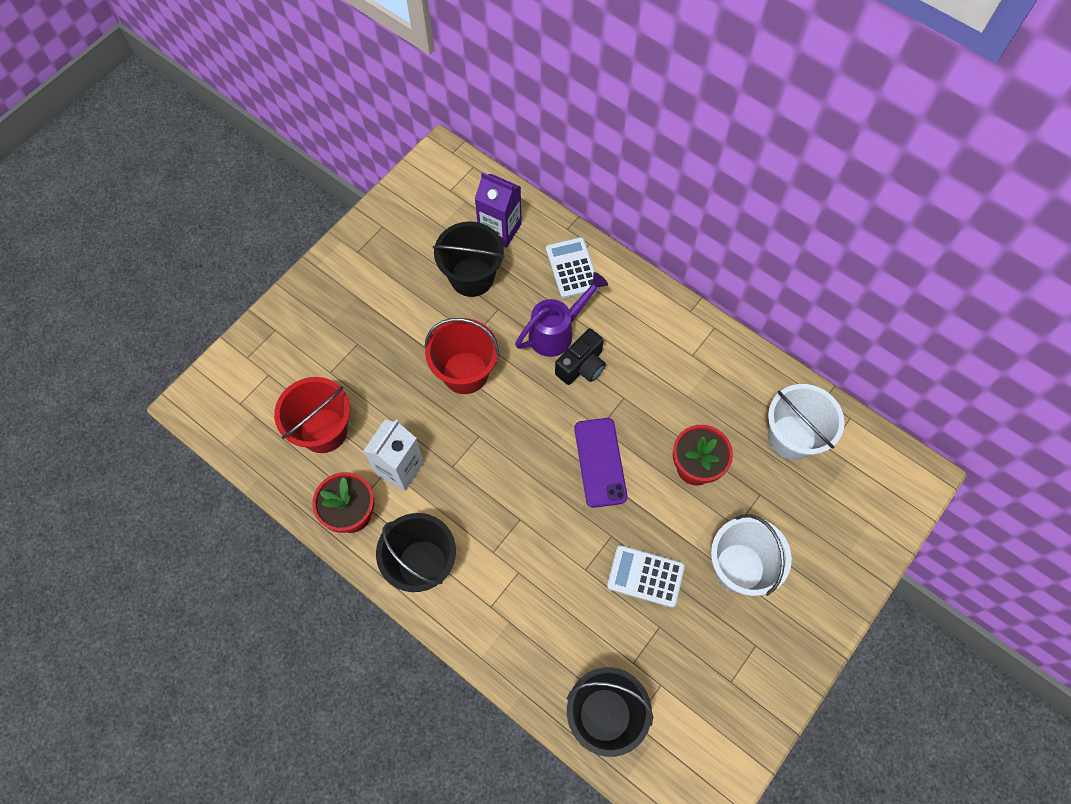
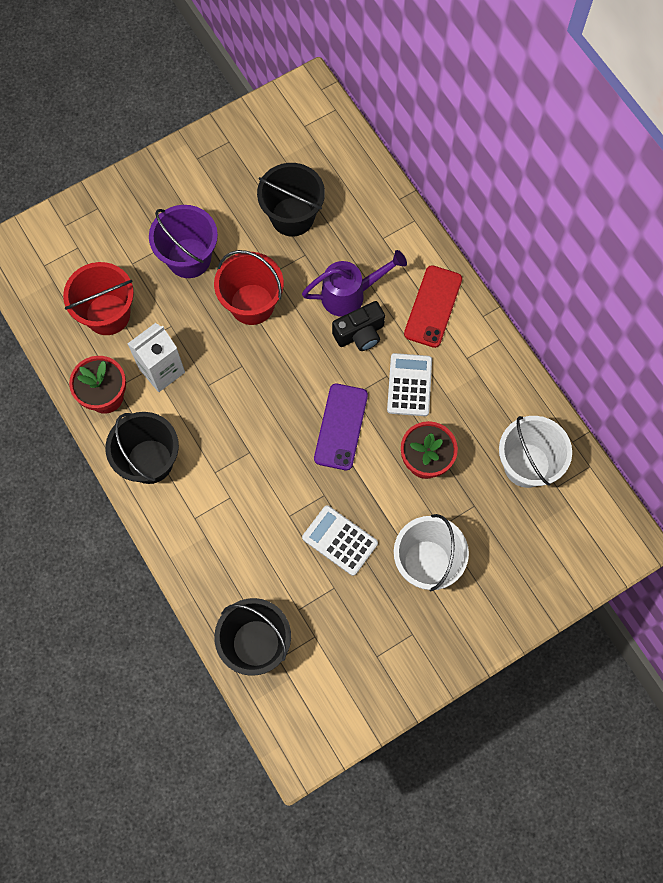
camera: 20 degrees right, 5 degrees up
(385, 348) = (189, 258): none -> purple bucket
(500, 229) = (336, 179): purple carton -> none
(572, 268) = (389, 238): white calculator -> white calculator (409, 385)
(640, 317) = (433, 306): none -> red phone

